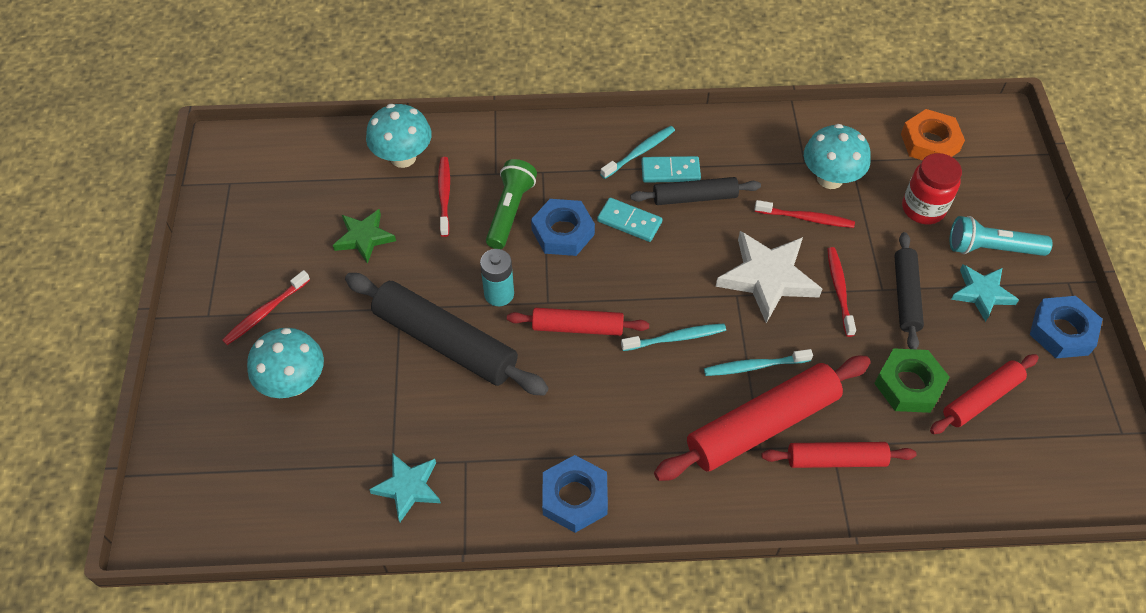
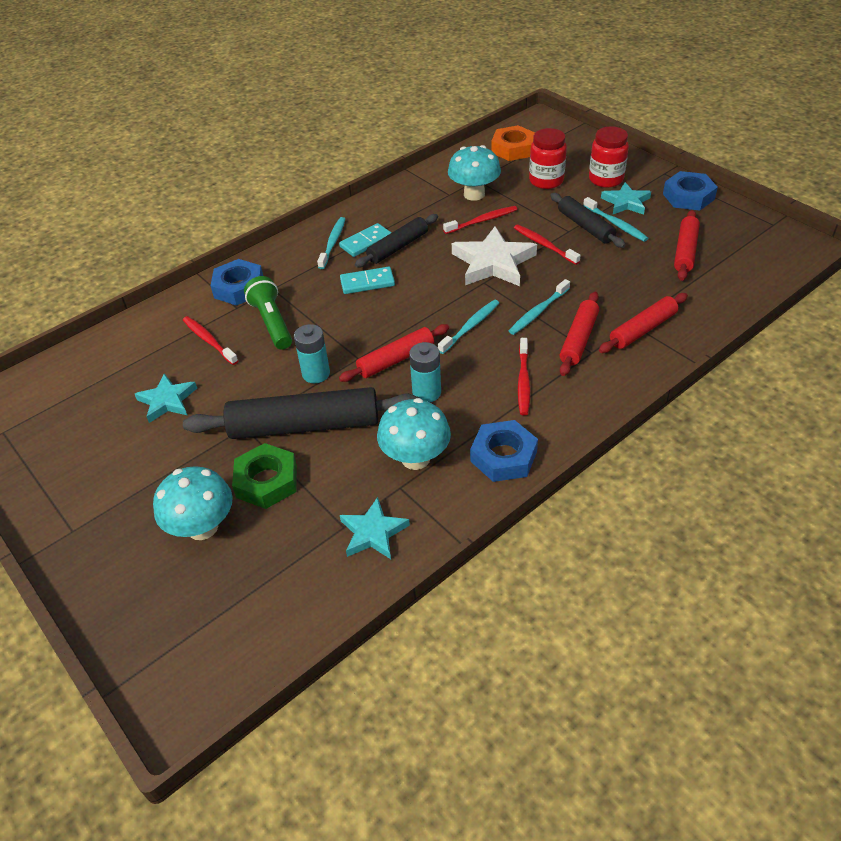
camera: 35 degrees left, 10 degrees down
(266, 312) = (127, 496): red toothbrush -> red toothbrush (523, 381)
(364, 238) = (167, 401): green star -> turquoise star
(403, 157) = (149, 336): turquoise mushroom -> turquoise mushroom (415, 458)
(563, 232) = (325, 313): blue nut -> blue nut (239, 288)
(571, 382) = (426, 392): none -> turquoise battery
(762, 425) = (579, 339): red rolling pin -> red rolling pin, size x0.59
(909, 385) = (639, 268): green nut -> green nut (267, 481)
(941, 314) = (615, 224): none -> turquoise toothbrush
(991, 248) = (606, 179): turquoise flashlight -> red jar

